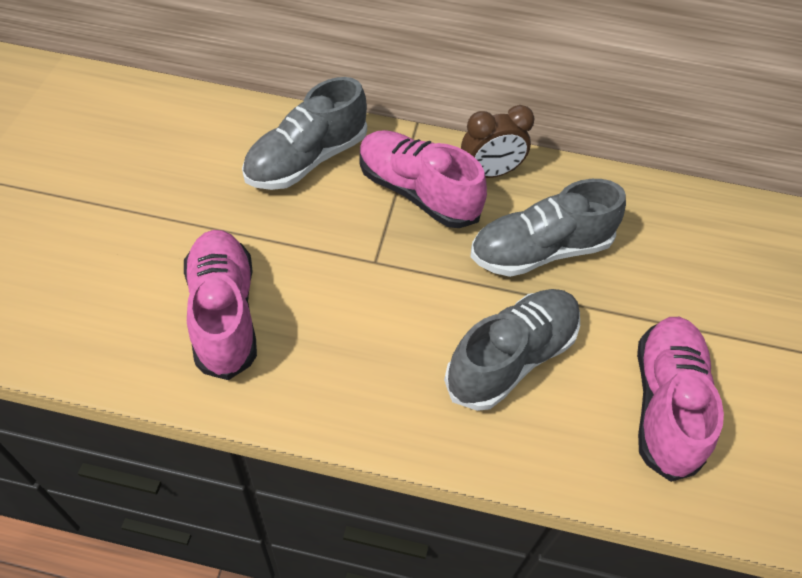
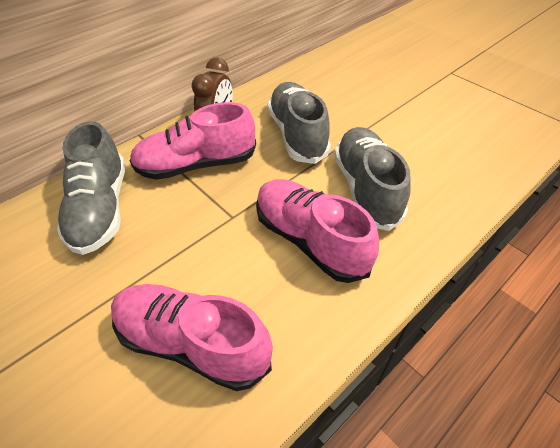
camera: 50 degrees left, 5 degrees down
(540, 251) = (297, 135): grey shoe -> grey shoe turned 150 degrees clockwise
(665, 404) = (441, 142): pink shoe -> pink shoe (310, 240)

